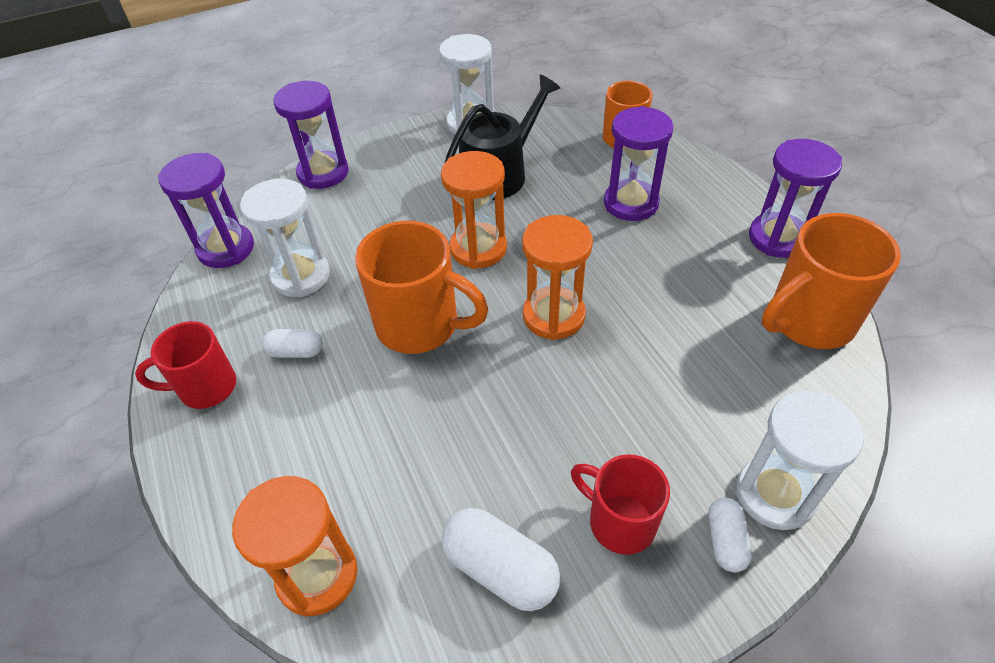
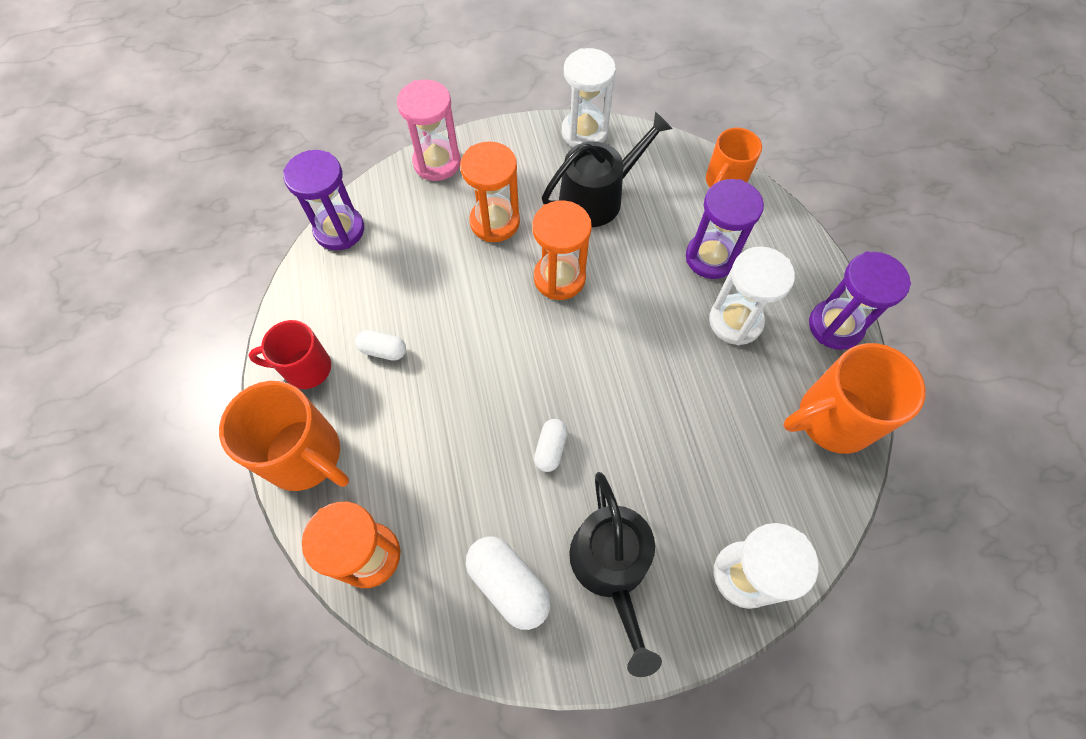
camera: 10 degrees right, 15 degrees up
(301, 276) = (399, 273): white hourglass -> white hourglass (735, 321)
(323, 173) = (437, 162): purple hourglass -> pink hourglass
(420, 325) = (492, 347): orange mug -> orange mug (306, 456)
(553, 315) = (608, 363): orange hourglass -> orange hourglass (495, 222)
(619, 521) = (611, 567): red mug -> black watering can
(725, 541) = (691, 604): white capsule -> white capsule (550, 448)

